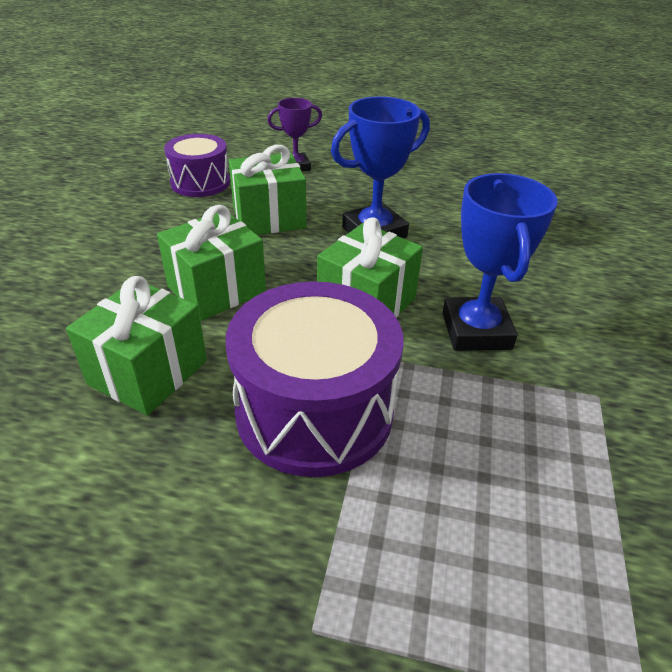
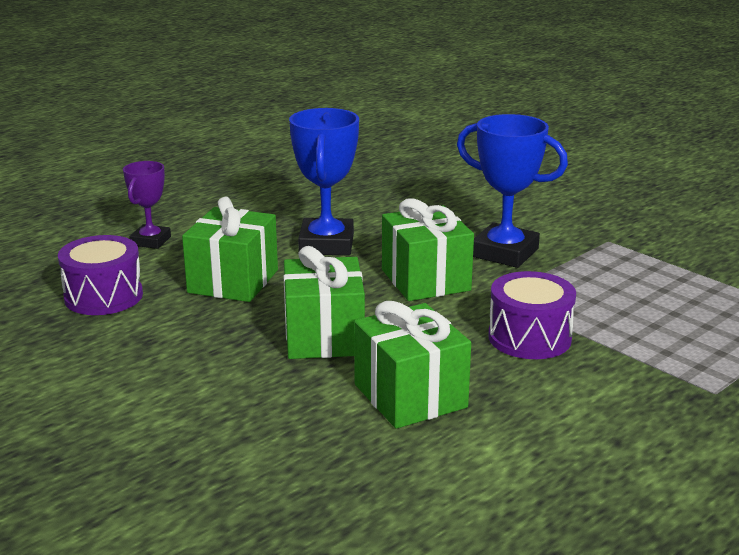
camera: 55 degrees left, 15 degrees down
(314, 410) = (529, 338): purple drum -> purple drum, size x0.60

